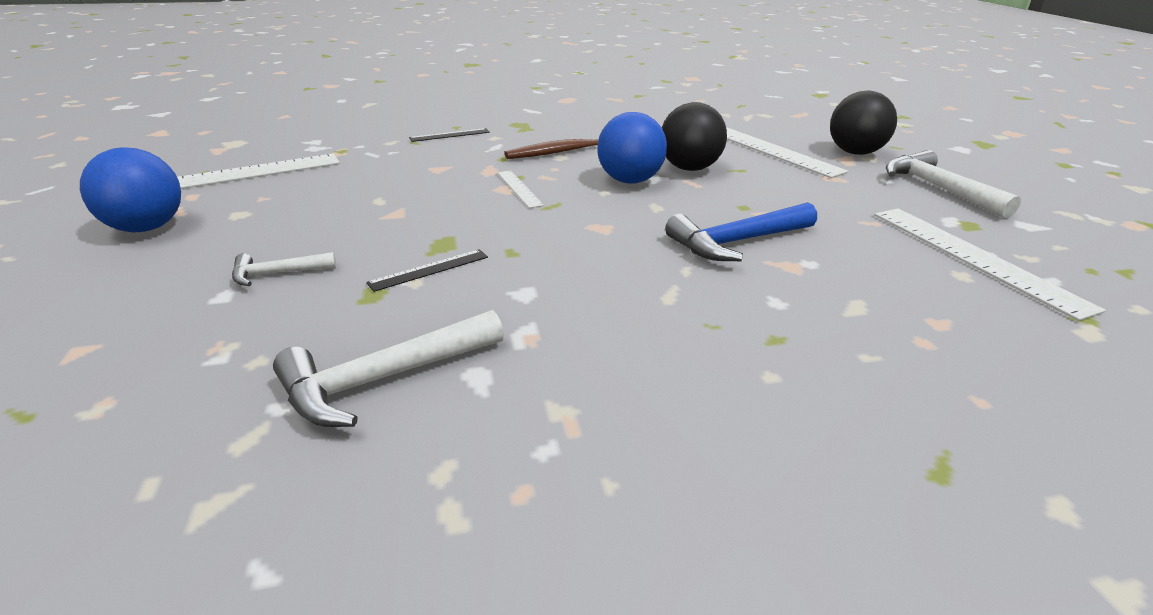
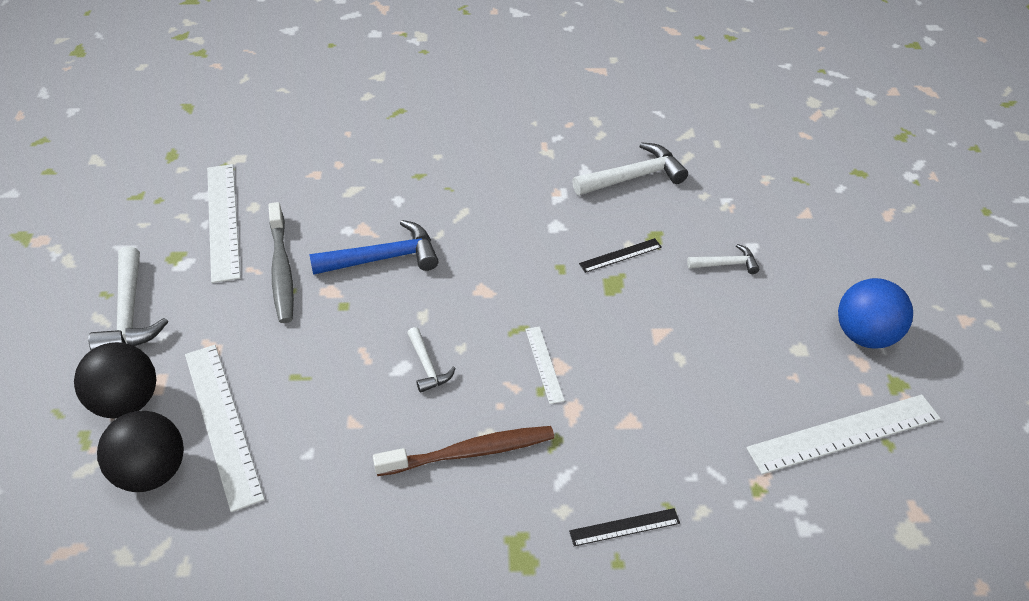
camera: 170 degrees left, 15 degrees up
(629, 180) = (427, 366): blue ball -> white hammer
(689, 168) = (350, 386): black ball -> black ball (152, 472)
(840, 224) = (281, 270): none -> grey toothbrush

